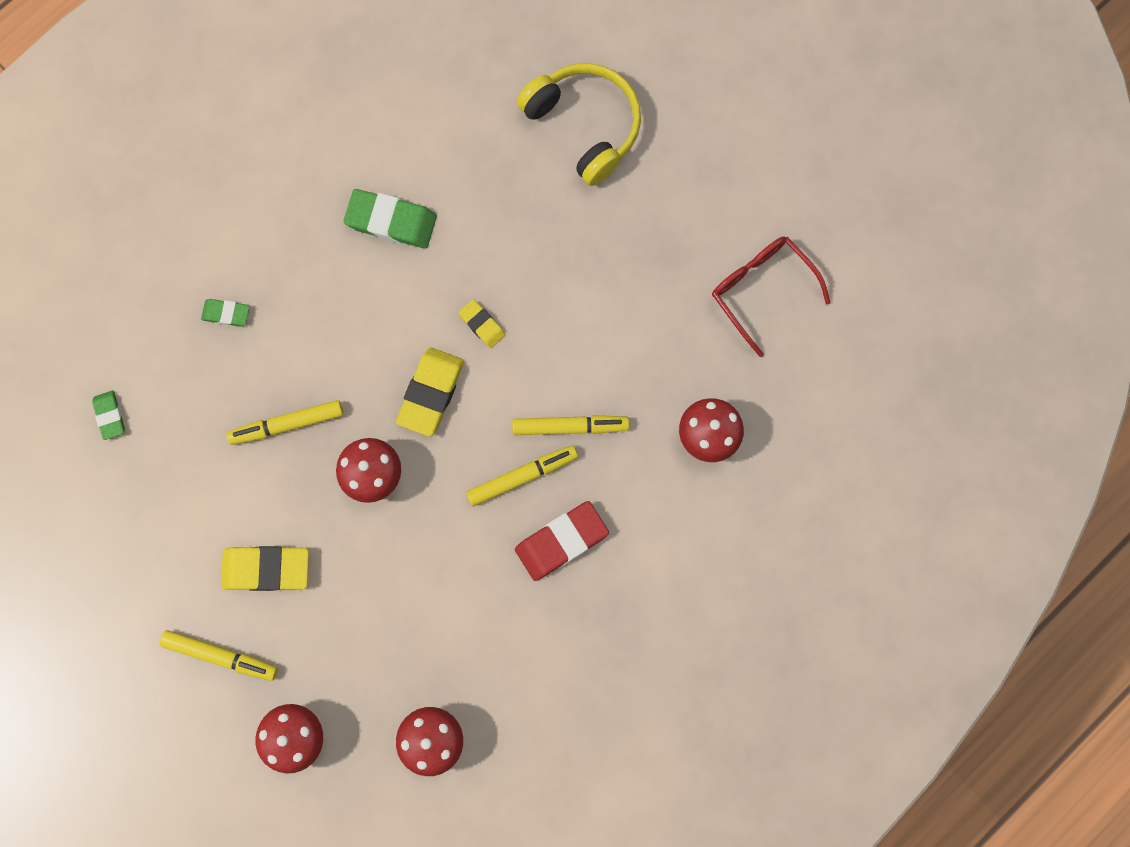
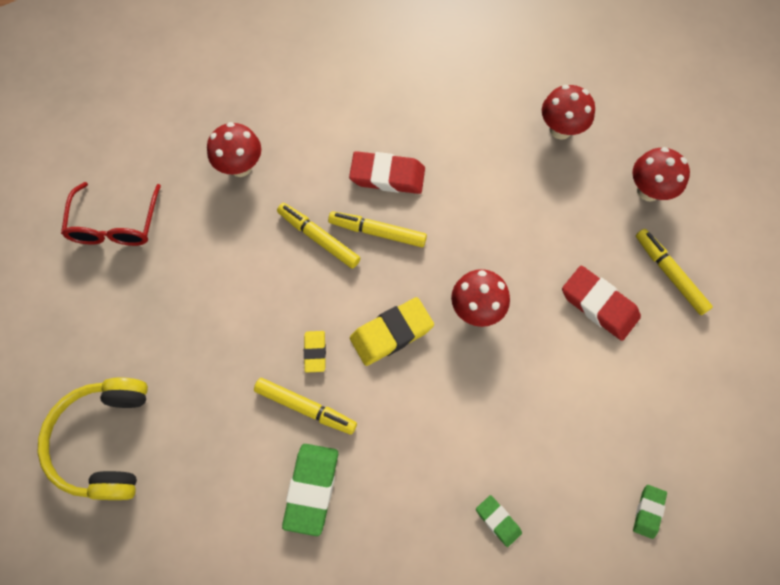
camera: 140 degrees left, 10 degrees down
(266, 569) = (599, 305): yellow eraser -> red eraser
(287, 424) = (512, 393): yellow marker -> yellow marker (306, 407)
(391, 221) = (312, 489): green eraser -> green eraser turned 45 degrees clockwise

